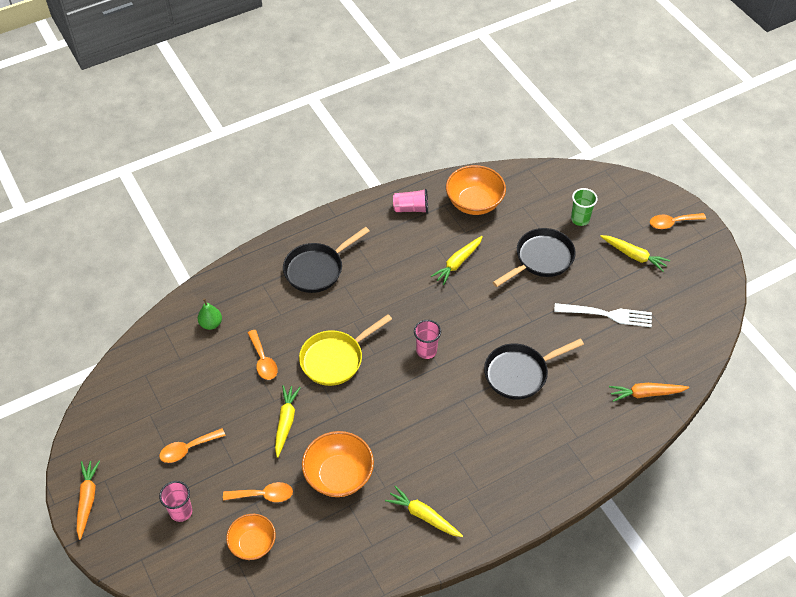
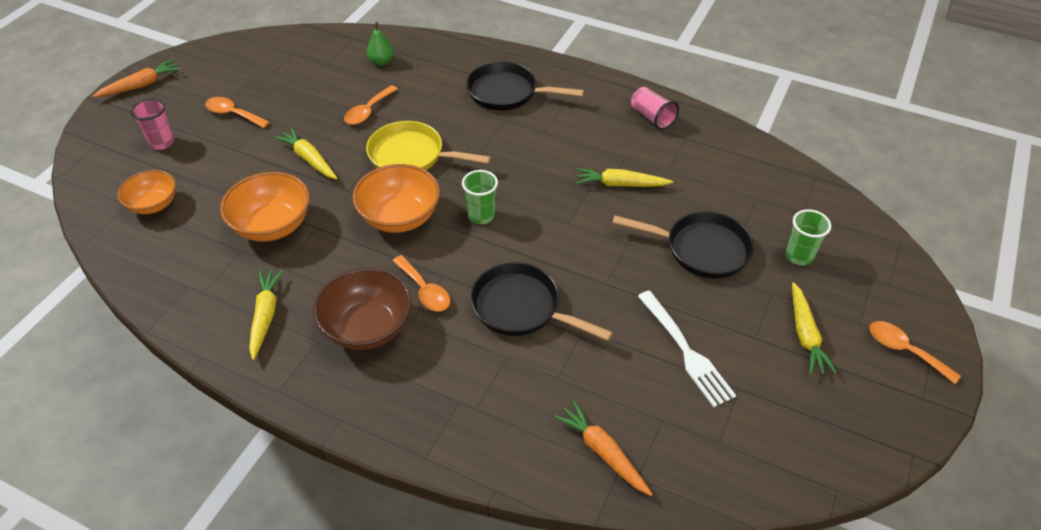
camera: 55 degrees right, 5 degrees down
(263, 495) = (214, 185): orange spoon -> orange spoon (424, 290)
(286, 422) = (309, 159): yellow carrot -> yellow carrot turned 105 degrees counterclockwise
(426, 351) = (481, 216): pink cup -> green cup
(474, 203) = (715, 158): orange bowl -> orange bowl (399, 217)
(476, 462) = (367, 327): none -> brown bowl

